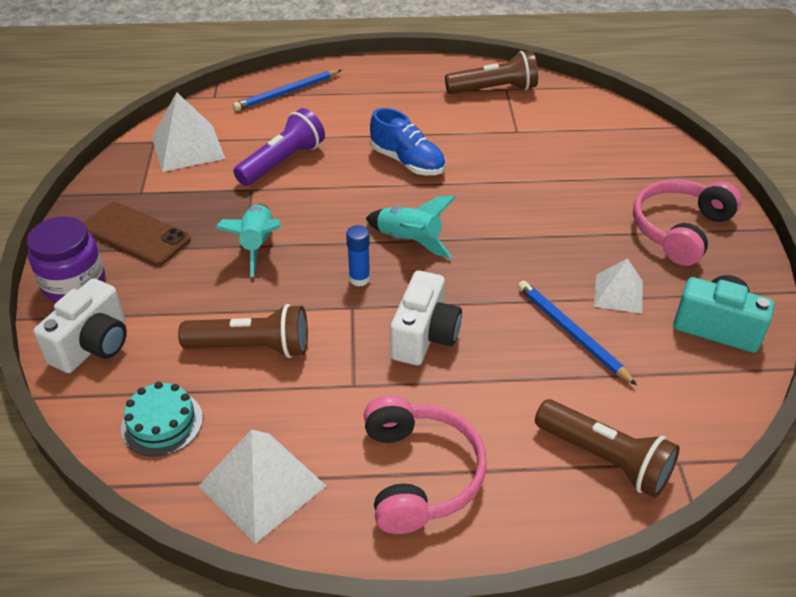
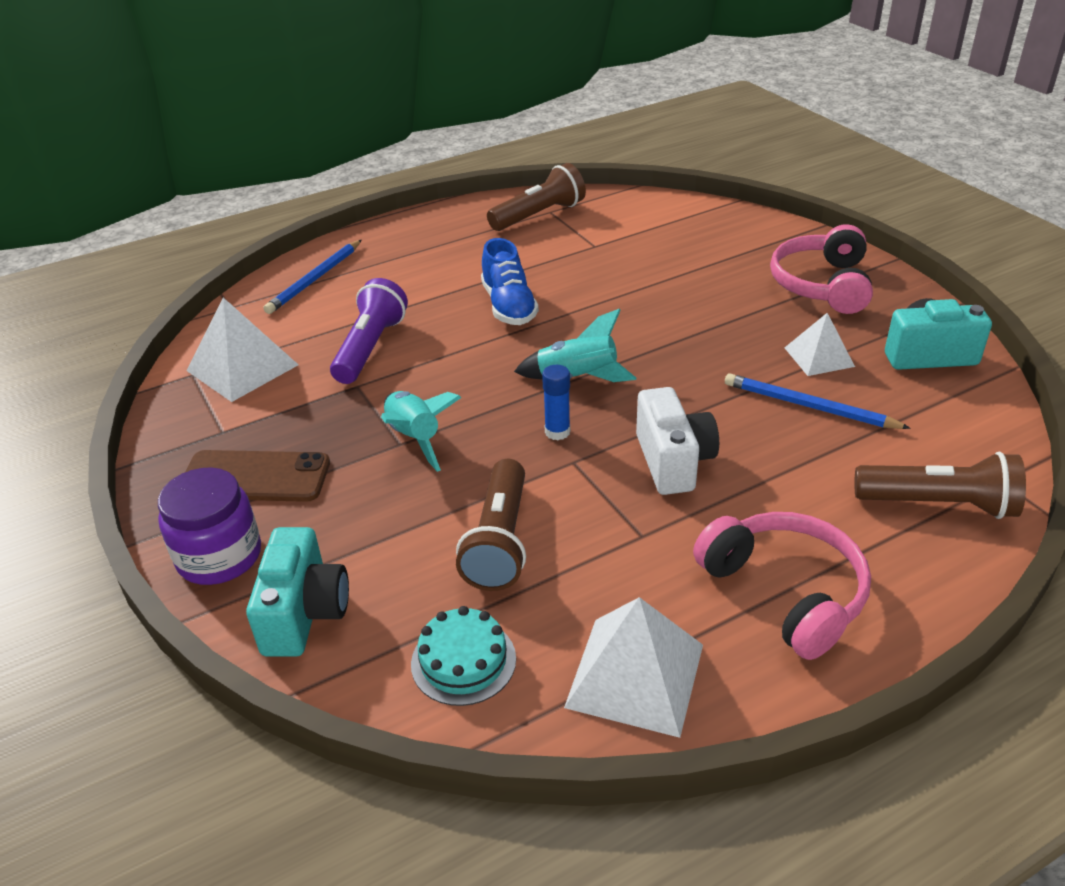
camera: 25 degrees left, 5 degrees down
(93, 345) = (304, 613): white camera -> turquoise camera
(252, 347) = (499, 541): brown flashlight -> brown flashlight turned 120 degrees clockwise
(407, 162) = (509, 306): blue shoe -> blue shoe turned 60 degrees clockwise

